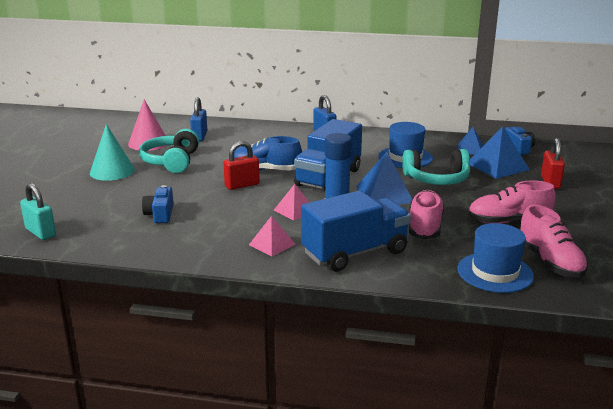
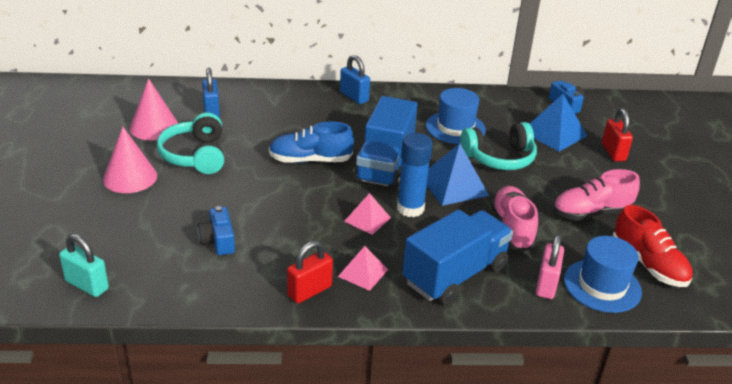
camera: 15 degrees left, 10 degrees up
(112, 171) = (130, 177): turquoise cone -> pink cone
(242, 185) = (293, 186): red padlock -> red padlock (309, 291)
(439, 267) = (546, 284): none -> pink padlock
(470, 149) = (518, 110): blue pyramid -> none
(550, 262) = (648, 264): pink shoe -> red shoe

